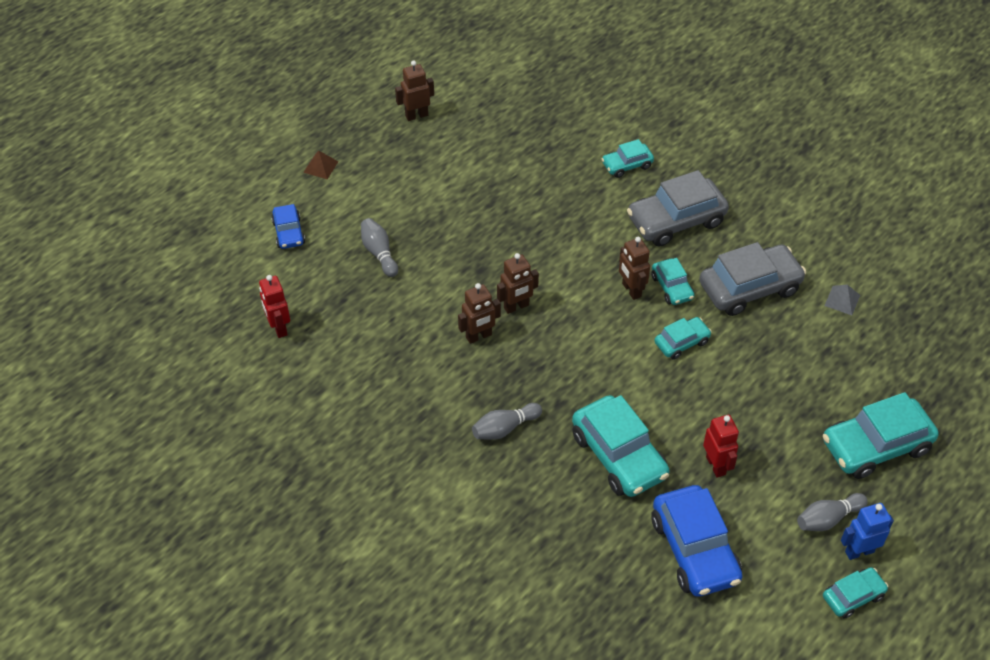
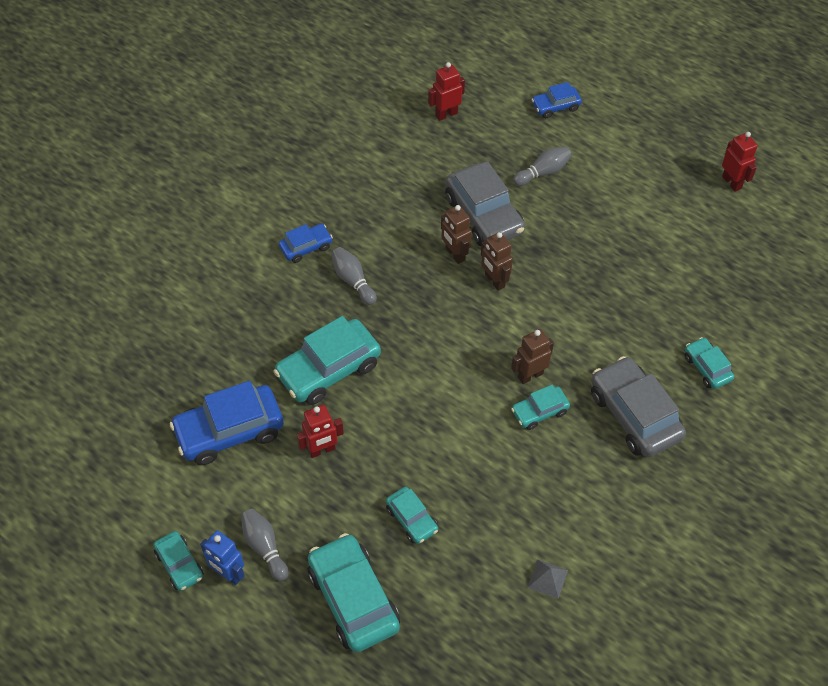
camera: 85 degrees right, 5 degrees up
(321, 167) = (642, 118): brown pyramid -> none
(416, 115) = (732, 182): brown robot -> red robot
(453, 471) = (306, 247): none -> blue car
(681, 342) = (468, 421): turquoise car -> turquoise car (412, 519)
(749, 288) = (550, 485): grey car -> grey car (484, 215)
(859, 551) = (228, 574): blue robot -> blue robot turned 150 degrees clockwise

